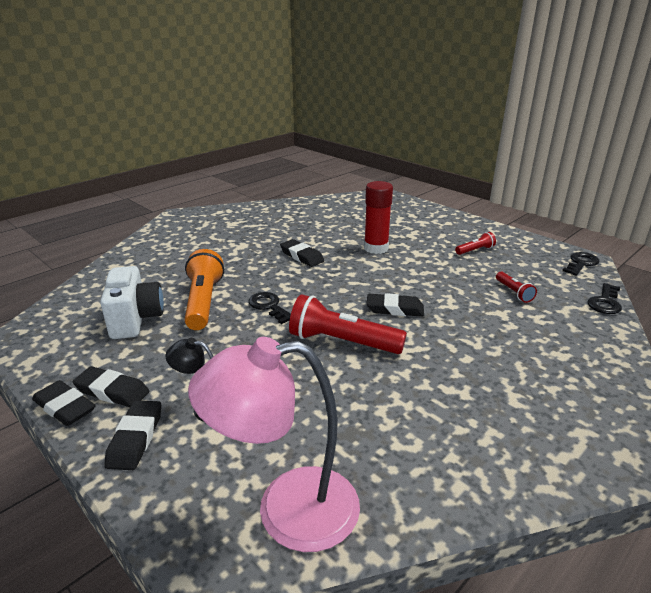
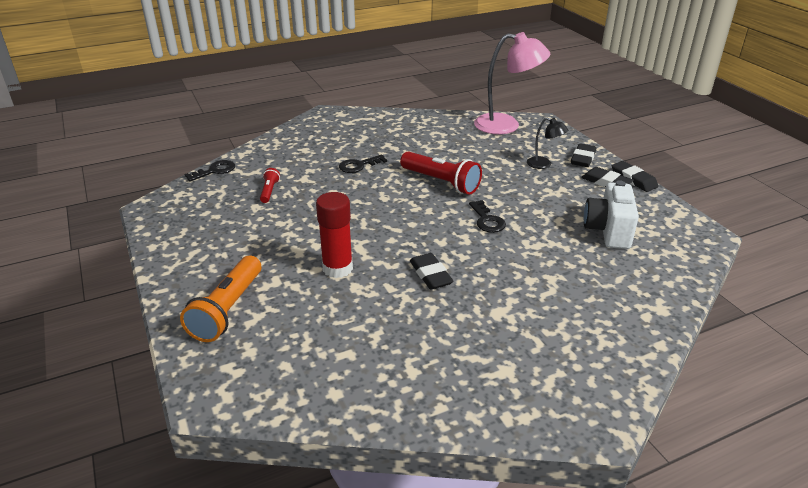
camera: 160 degrees left, 5 degrees up
(203, 302) = (547, 237): orange flashlight -> orange flashlight (228, 309)
(395, 309) = (382, 197): black eraser -> none
(475, 250) = (235, 241): red flashlight -> none
(581, 263) = (164, 204): black key -> black key (358, 165)

